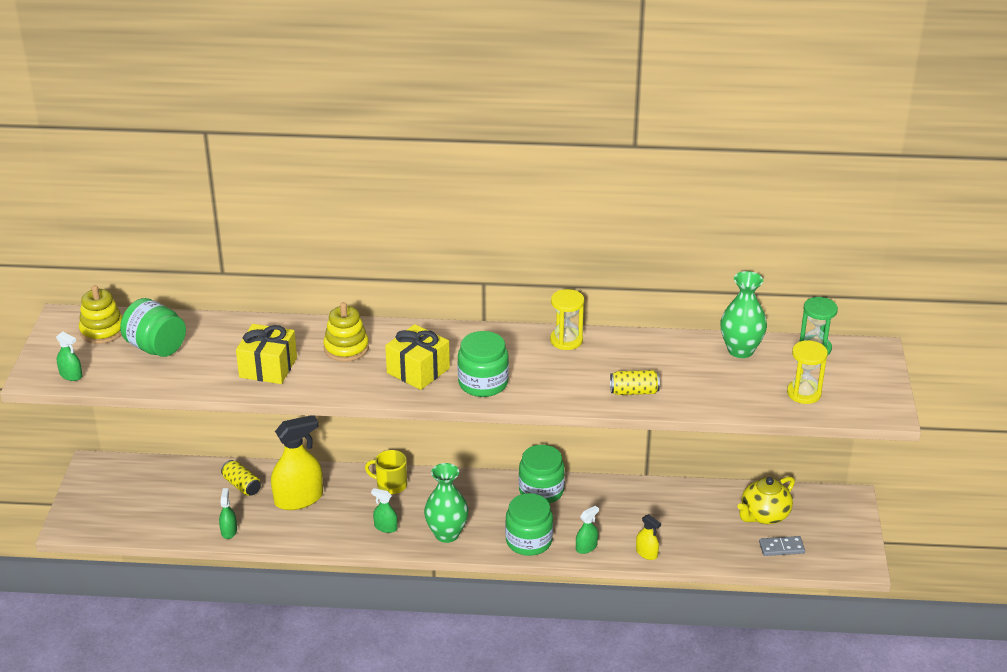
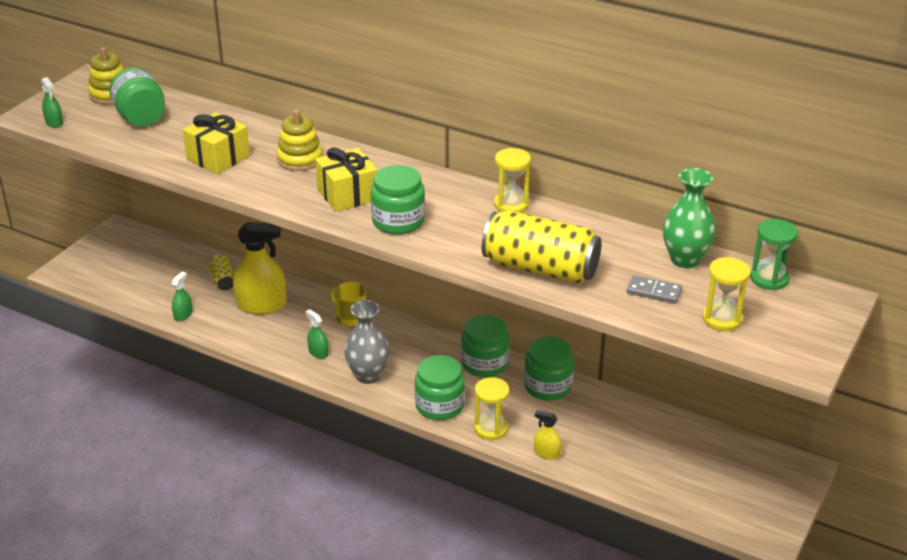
camera: 25 degrees right, 0 degrees up
(446, 534) = (368, 375): green vase -> grey vase
(586, 547) = (491, 428): green spray bottle -> yellow hourglass
(608, 494) = (547, 386): none -> green jar
(634, 392) = (540, 268): yellow can -> yellow can, size x2.10
(646, 553) = (547, 453): yellow spray bottle -> yellow spray bottle turned 135 degrees clockwise
(764, 515) = (695, 455): yellow teapot -> none
(781, 548) = (692, 493): grey domino -> grey domino (654, 291)

